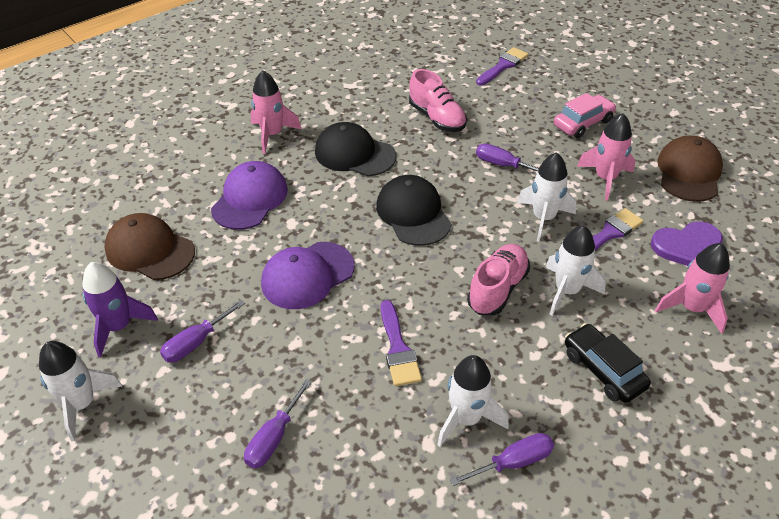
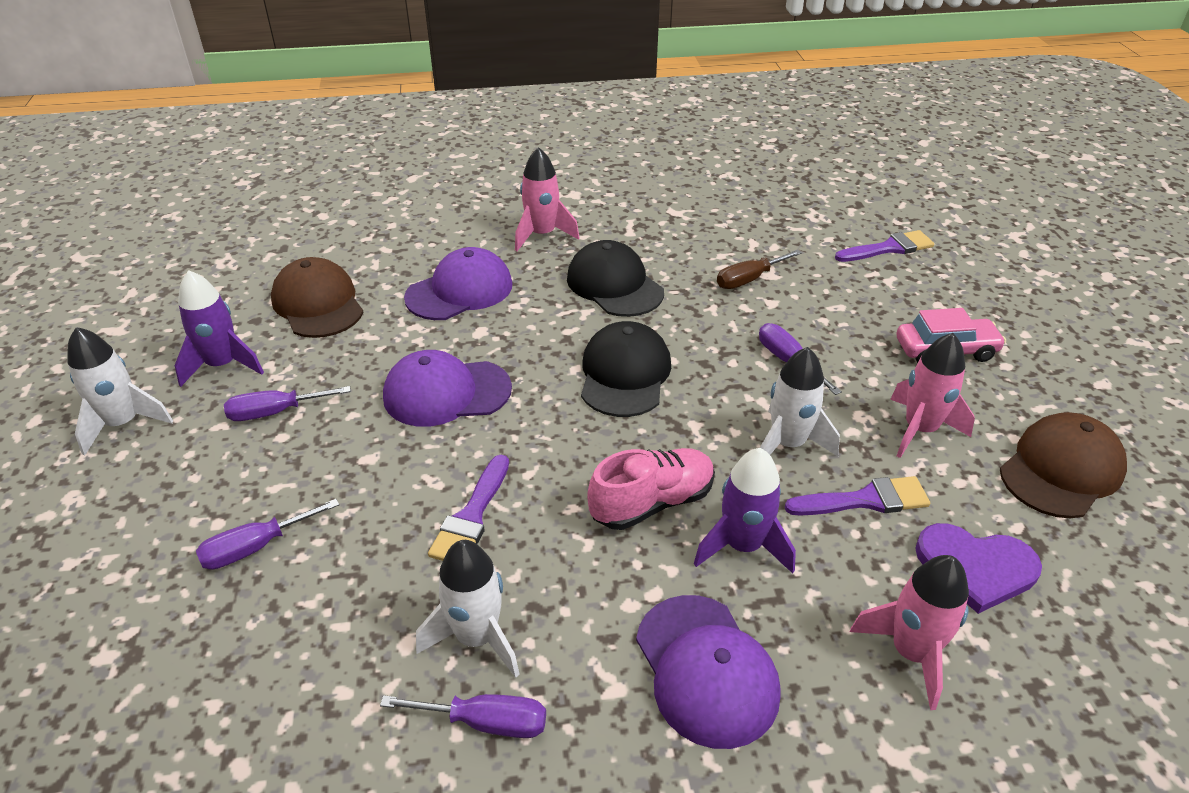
camera: 30 degrees right, 5 degrees down
(437, 118) = (748, 280): pink shoe -> brown screwdriver
(567, 291) = (742, 546): white rocket -> purple rocket
(603, 370) = (706, 670): black car -> purple cap

